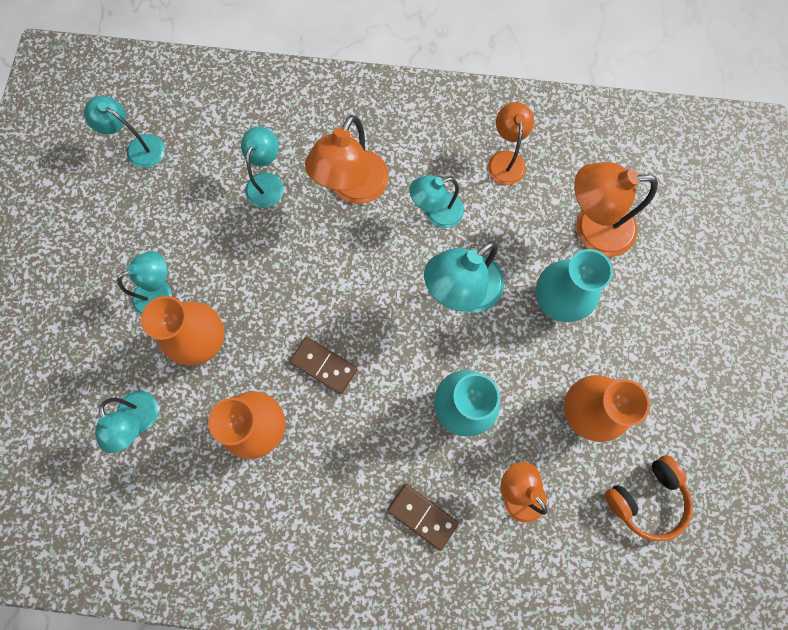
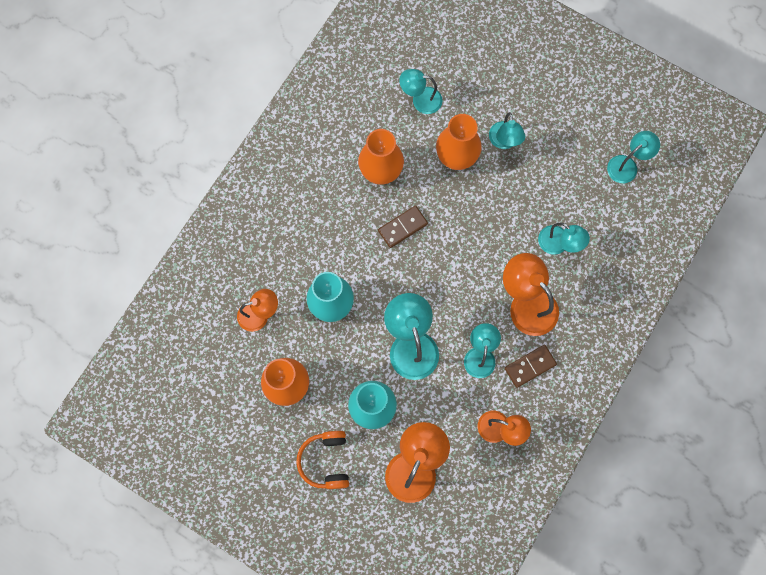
camera: 115 degrees right, 0 degrees up
(422, 516) = (275, 247): brown domino -> brown domino (530, 366)
(645, 498) = (213, 396): orange headphones -> orange headphones (326, 461)

